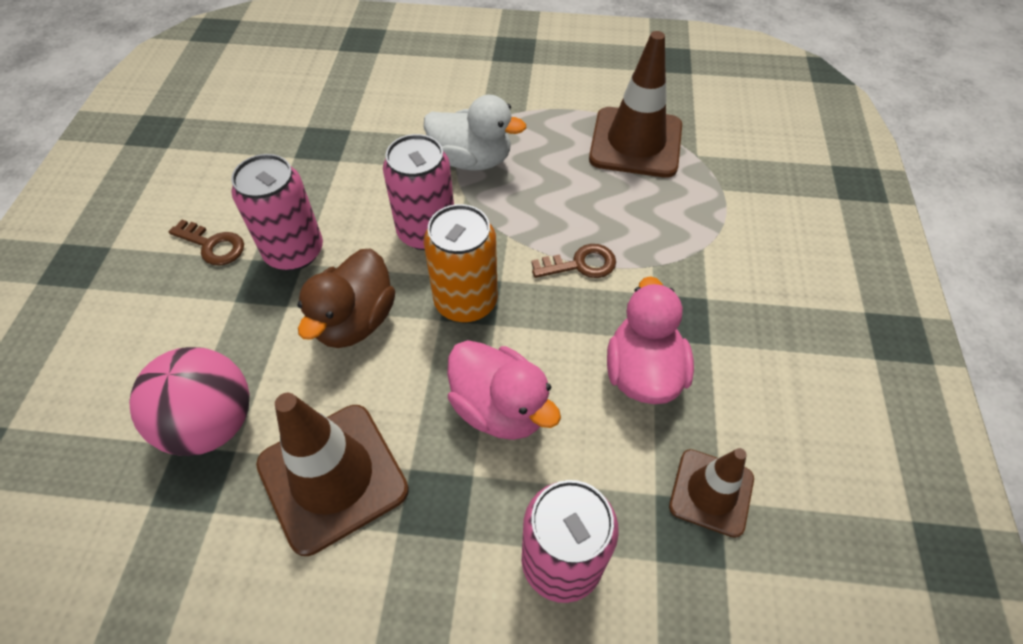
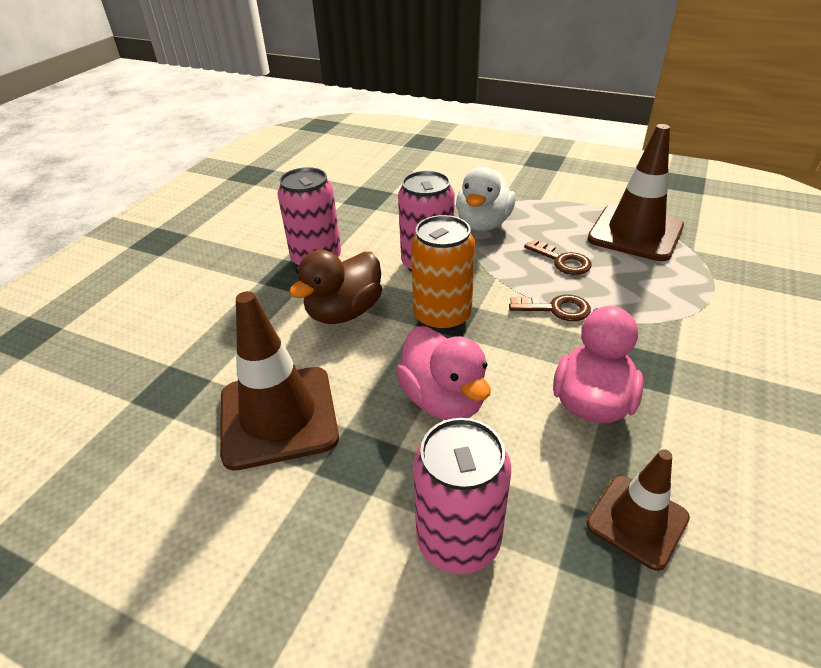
camera: 20 degrees right, 15 degrees down
(212, 245) = (258, 245): brown key -> brown key (562, 261)
(212, 423) = (202, 357): pink ball -> none
(472, 160) = (483, 224): white duck -> white duck turned 75 degrees clockwise

